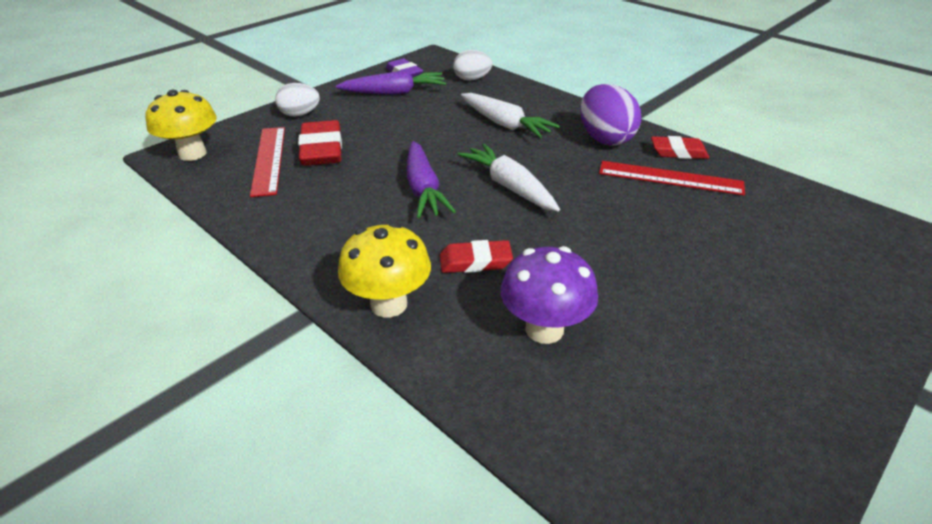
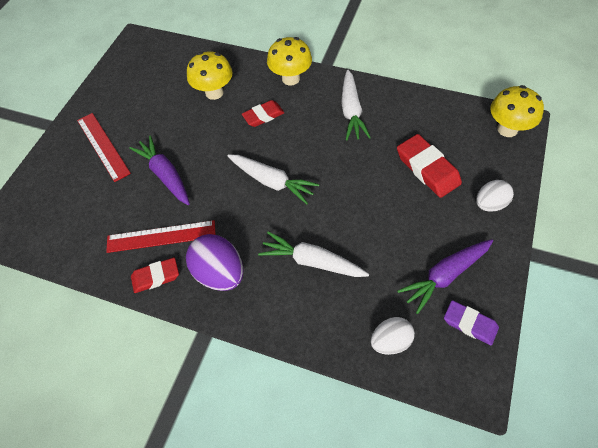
camera: 160 degrees right, 20 degrees up
(269, 160) = (451, 144): red ruler -> red ruler (103, 146)
(341, 226) = (351, 111): none -> white carrot
(423, 188) = (326, 158): purple carrot -> purple carrot (165, 175)
(544, 329) = (214, 92): purple mushroom -> yellow mushroom

